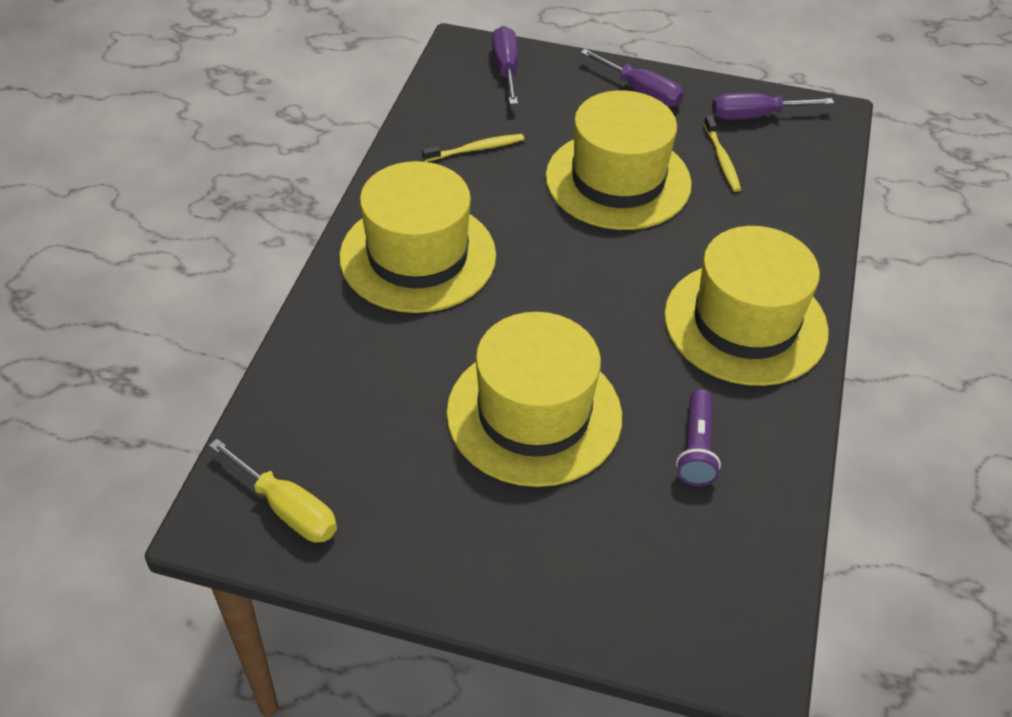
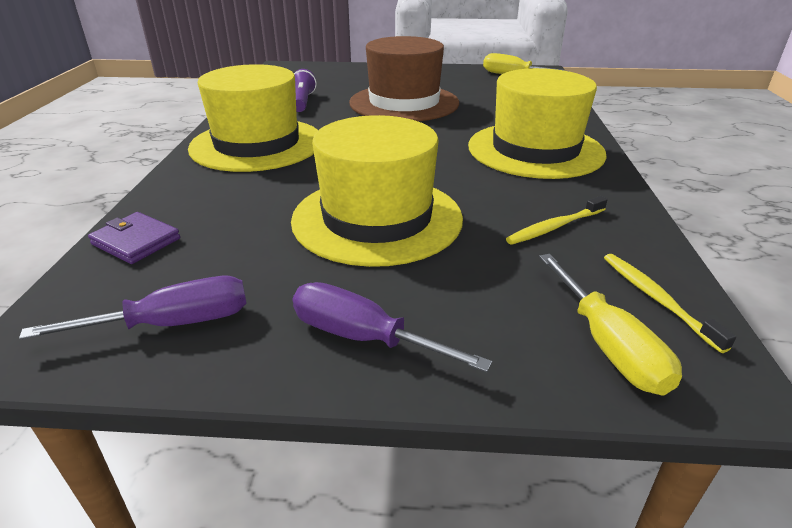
camera: 170 degrees right, 15 degrees down
(506, 68) = (608, 346): purple screwdriver -> yellow screwdriver
(534, 414) = (404, 103): yellow hat -> brown hat
(721, 159) = (246, 255): yellow toothbrush -> yellow toothbrush (656, 299)
(812, 186) = (136, 241): none -> purple wallet

